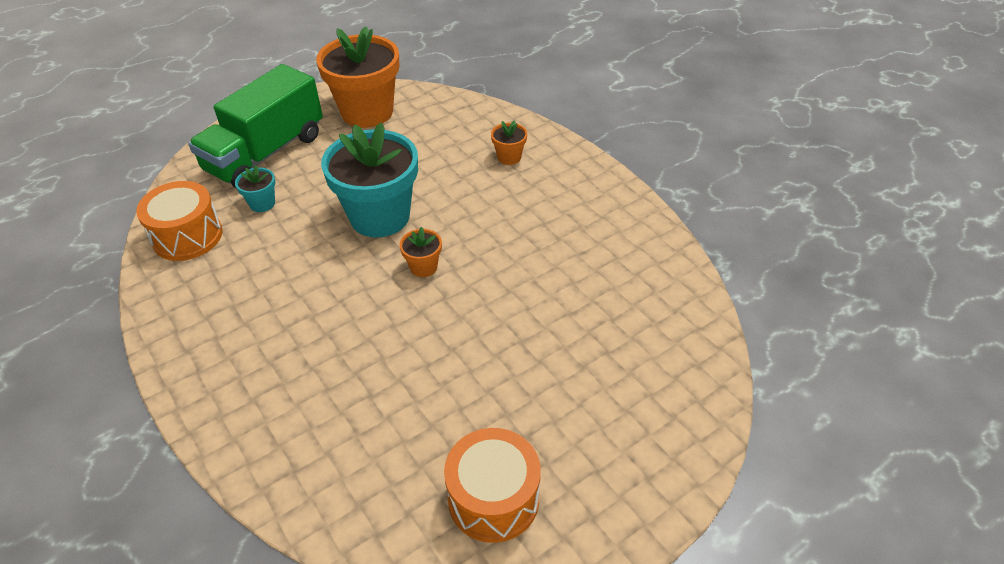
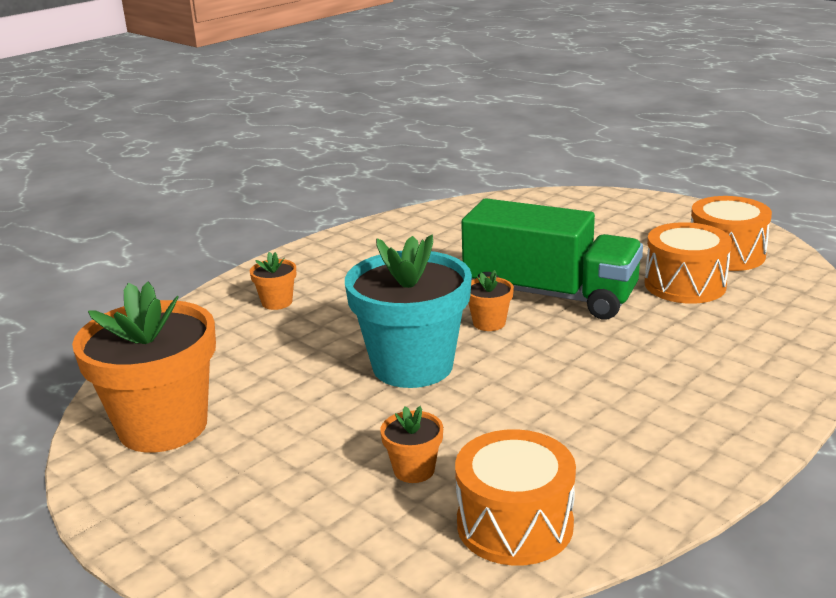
camera: 100 degrees left, 20 degrees down
(262, 203) = (414, 470): turquoise flower pot -> orange flower pot
(266, 153) = (283, 504): green truck -> green truck (550, 295)
(435, 428) = (685, 285): none -> orange drum

